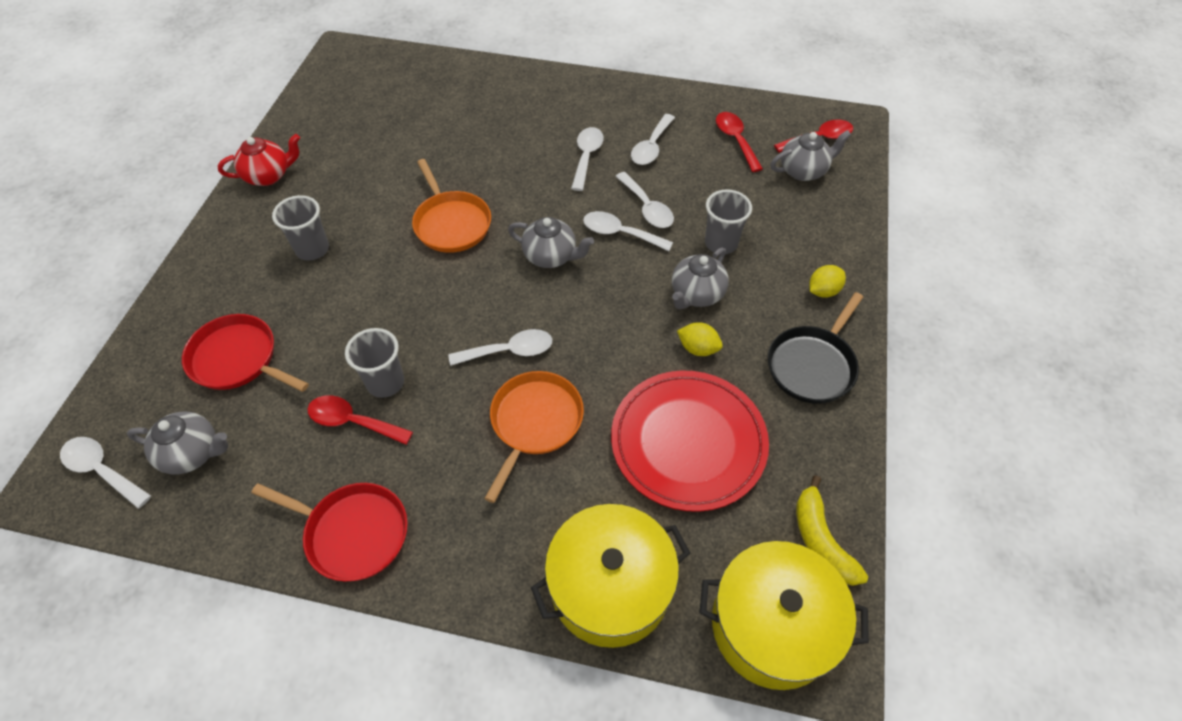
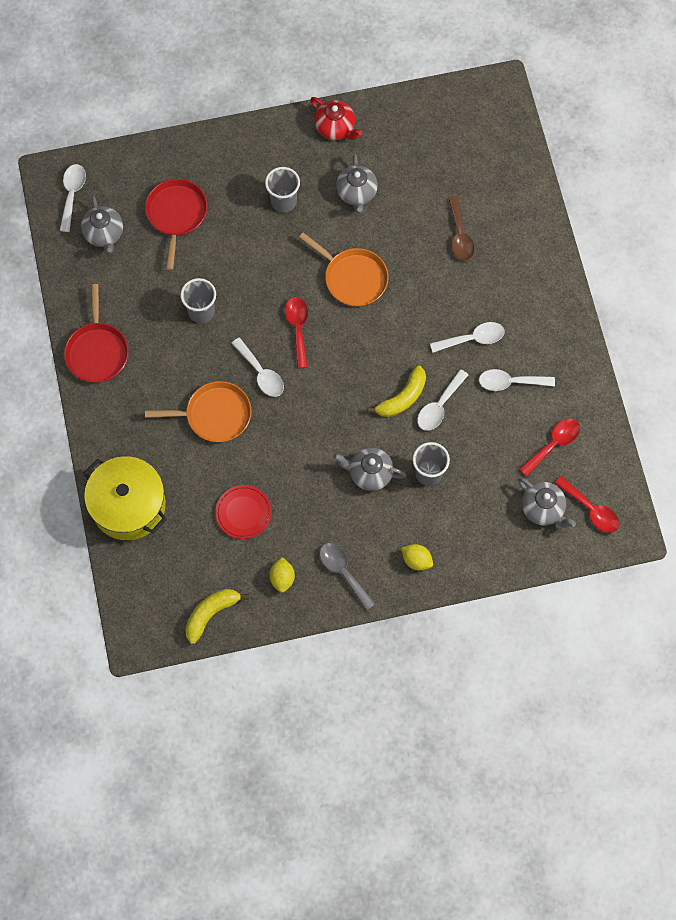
camera: 65 degrees right, 15 degrees up
(352, 421) = (165, 309): red spoon -> red spoon (298, 328)
(451, 223) = (353, 278): orange pan -> orange pan turned 90 degrees counterclockwise
(468, 127) = (459, 235): none -> brown spoon
(551, 256) = (356, 360): grey teapot -> grey teapot (356, 193)
(620, 233) = (402, 398): white spoon -> yellow banana
(688, 442) = (243, 513): red plate -> red plate, size x0.52
(698, 348) = (321, 492): yellow lemon -> yellow lemon (282, 578)
(772, 625) = (145, 602): yellow pot -> none
(812, 365) = (343, 572): black pan -> grey spoon

